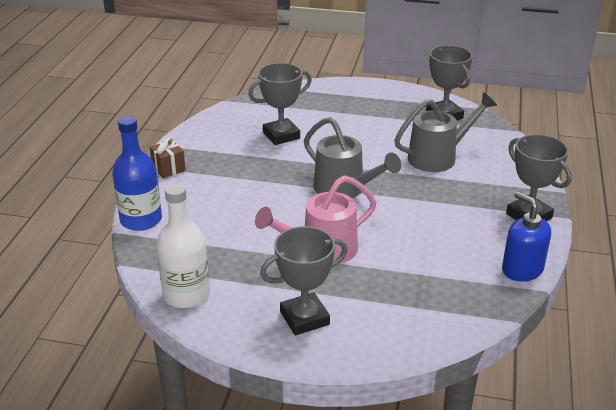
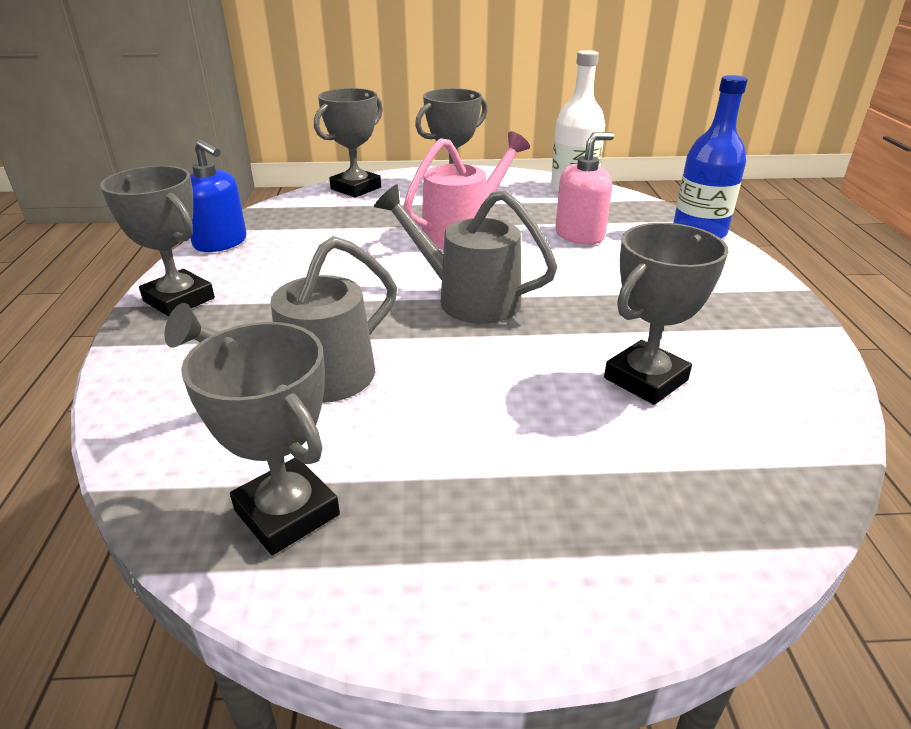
camera: 165 degrees right, 0 degrees up
(168, 169) = (757, 290): brown gift -> none
(233, 231) = (580, 235): none -> pink soap dispenser
(405, 337) = (356, 188): none -> grey trophy

